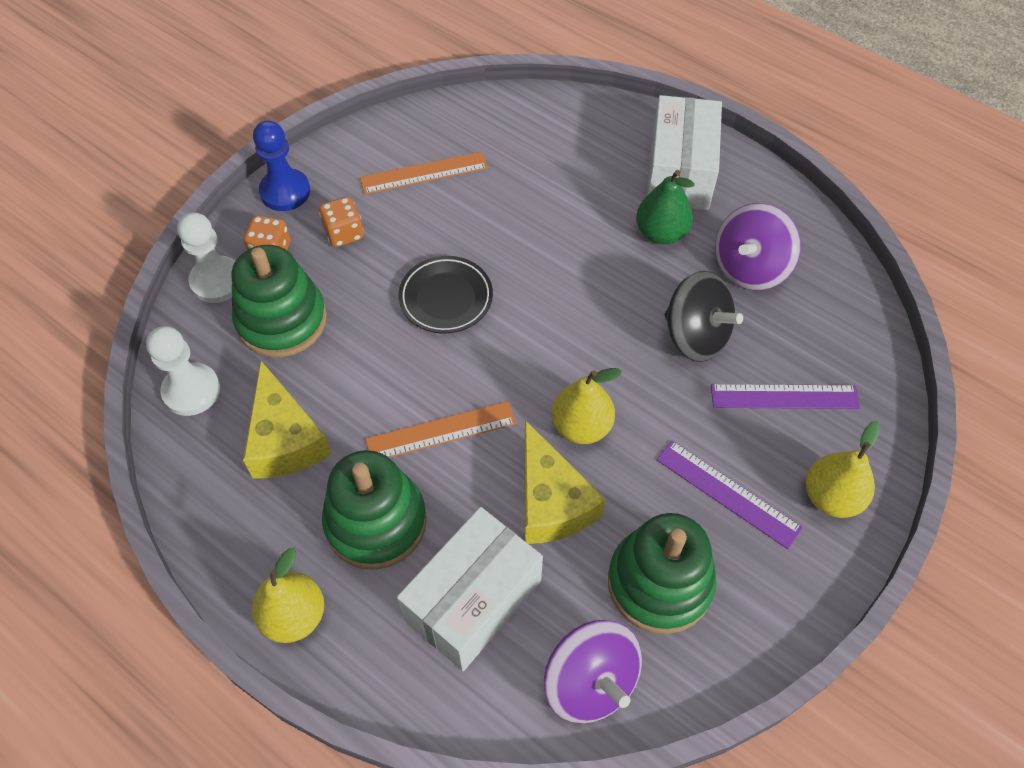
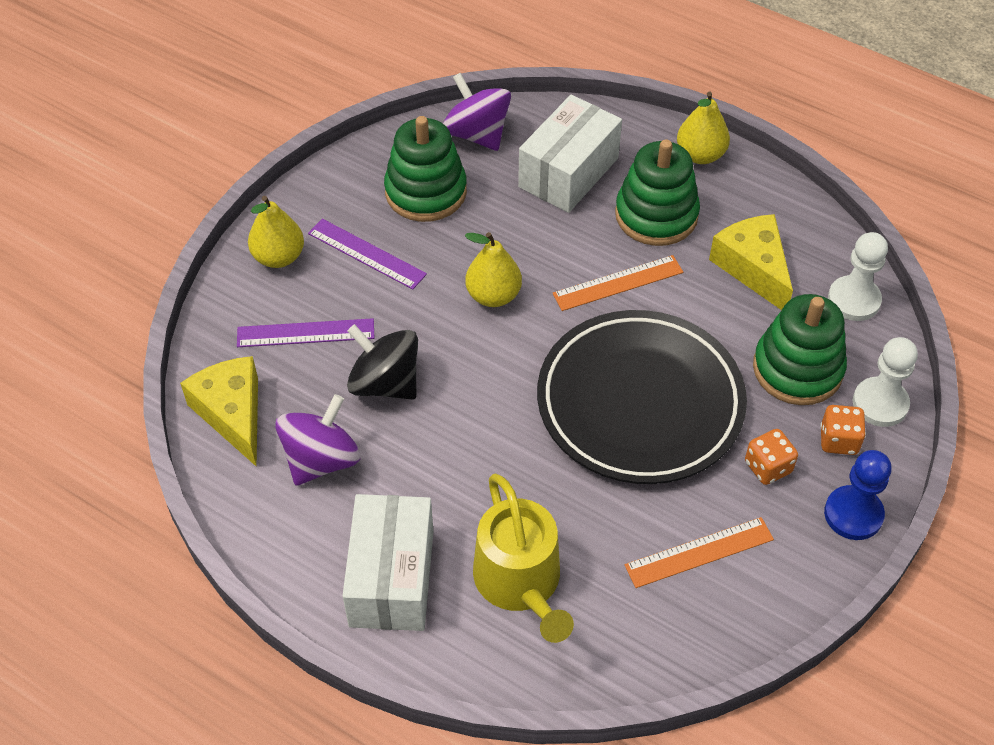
camera: 175 degrees right, 5 degrees down
(446, 298) = (640, 403): black plate -> black plate, size x2.14
(551, 501) = (515, 238): yellow cheese -> yellow cheese (232, 414)
(574, 162) = (521, 582): none -> yellow watering can
(661, 233) = (416, 494): green pear -> none

